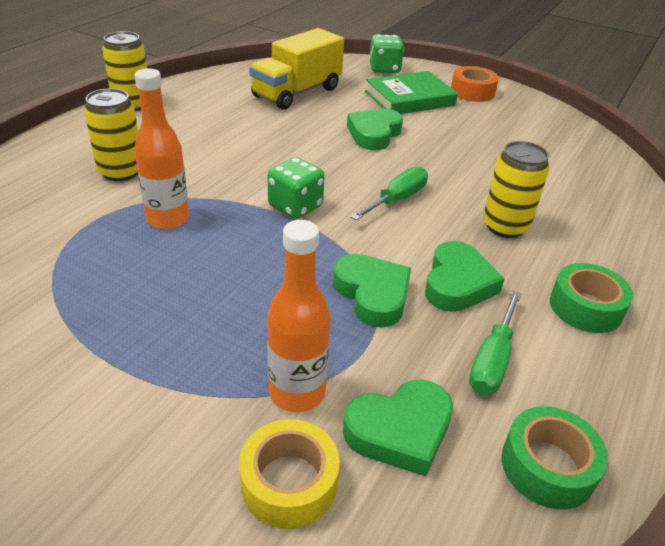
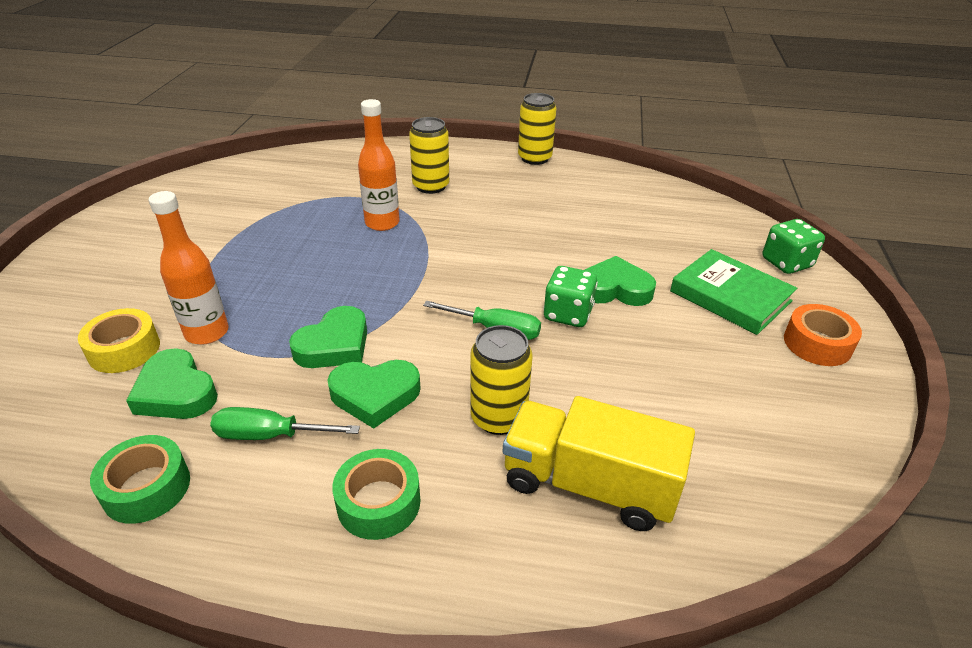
camera: 70 degrees right, 0 degrees up
(295, 206) = (440, 274): green dice -> green dice (568, 314)
(297, 92) = (651, 223): yellow truck -> yellow truck (589, 484)

